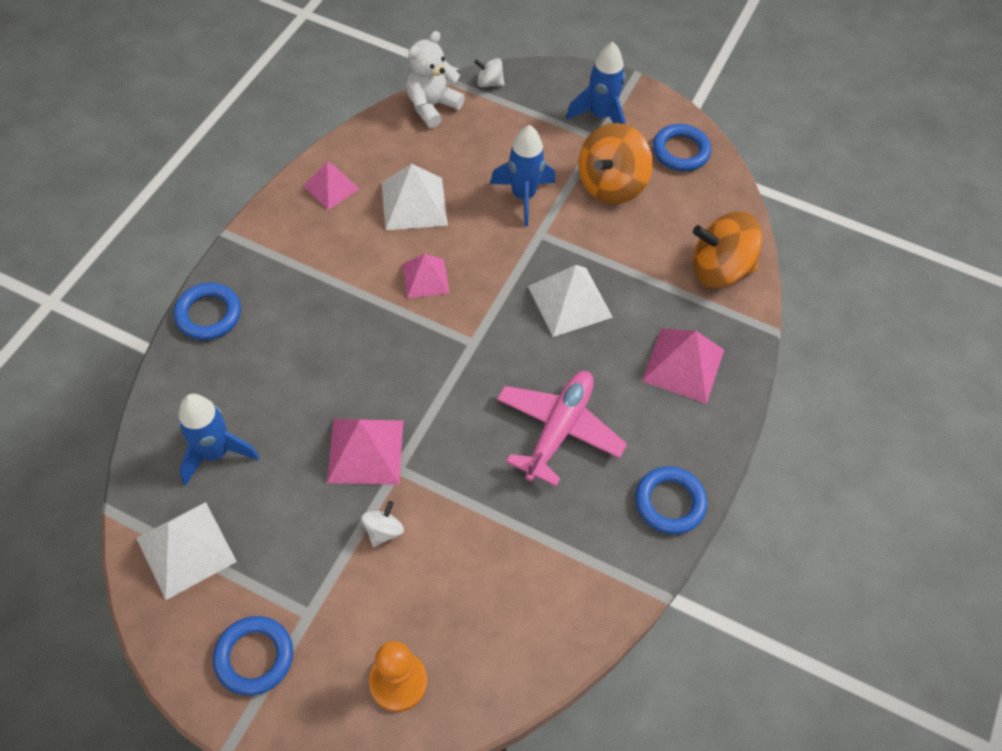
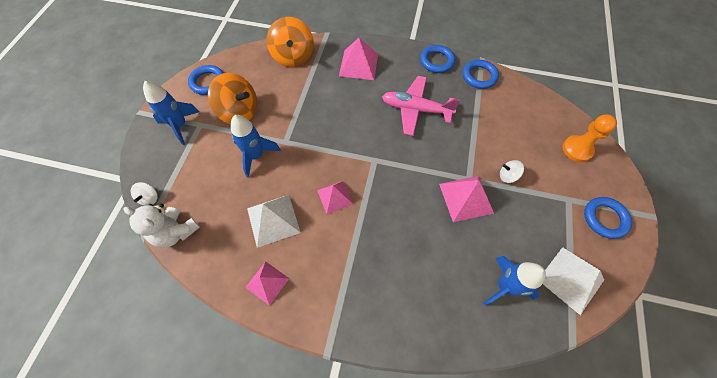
camera: 100 degrees left, 5 degrees up
(208, 314) = (404, 335): blue ring -> blue ring (479, 76)
(569, 301) = (332, 118): white pyramid -> none

